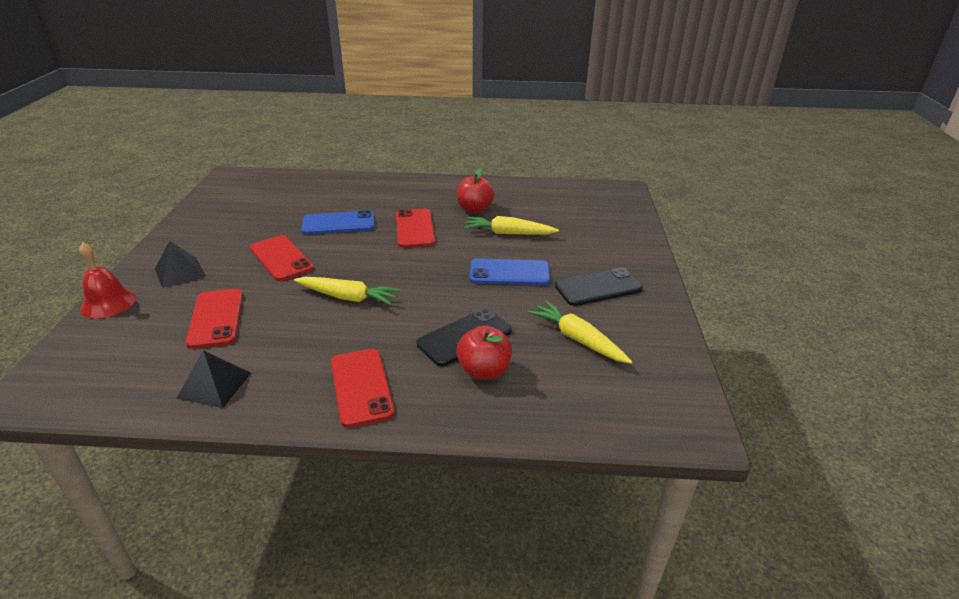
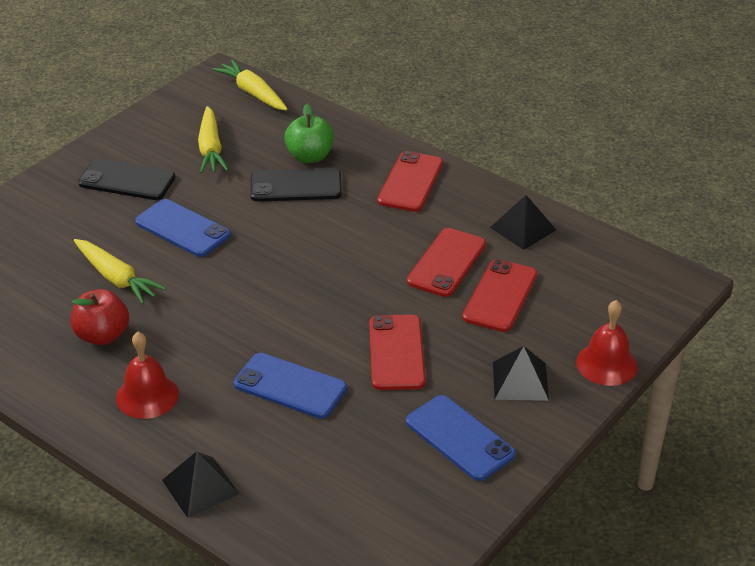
camera: 145 degrees left, 5 degrees up
(213, 234) = (459, 438): none -> blue phone
(348, 180) = (200, 487): none -> black pyramid
(348, 297) = (361, 267): yellow carrot -> yellow carrot (253, 93)
(415, 197) = (147, 396): none -> red bell
(415, 228) = (208, 334): red phone -> red phone (446, 263)
(484, 371) = (310, 156): red apple -> green apple

